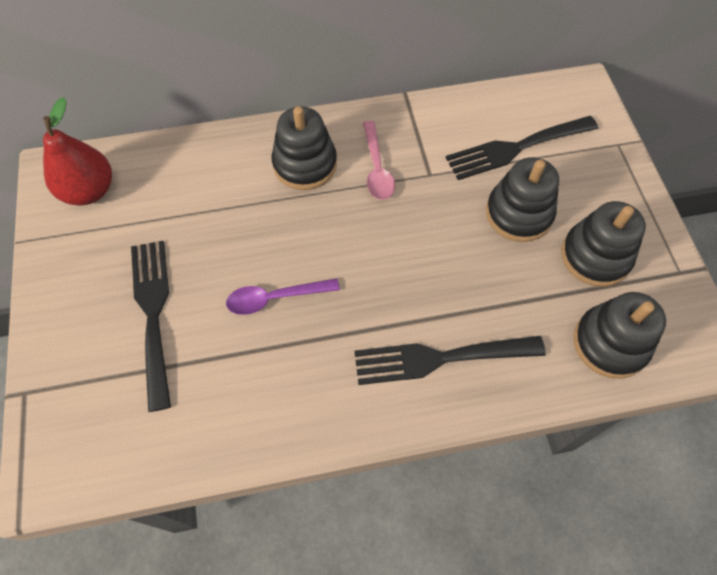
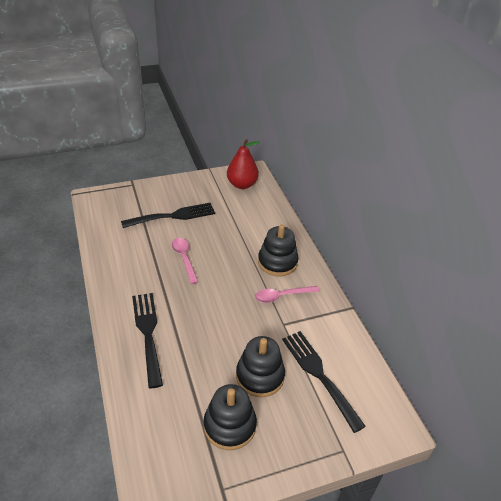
camera: 80 degrees right, 20 degrees down
(275, 298) = (184, 258): purple spoon -> pink spoon
(610, 343) = (158, 431): black stacking toy -> none

